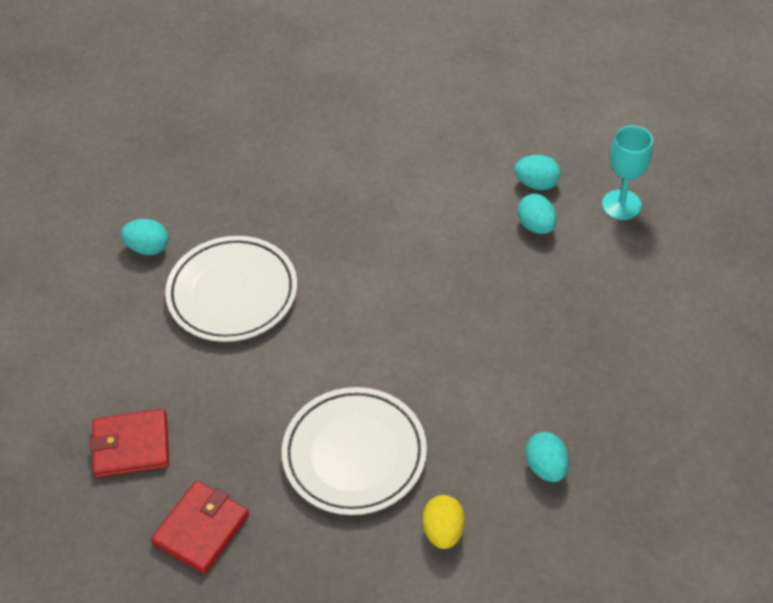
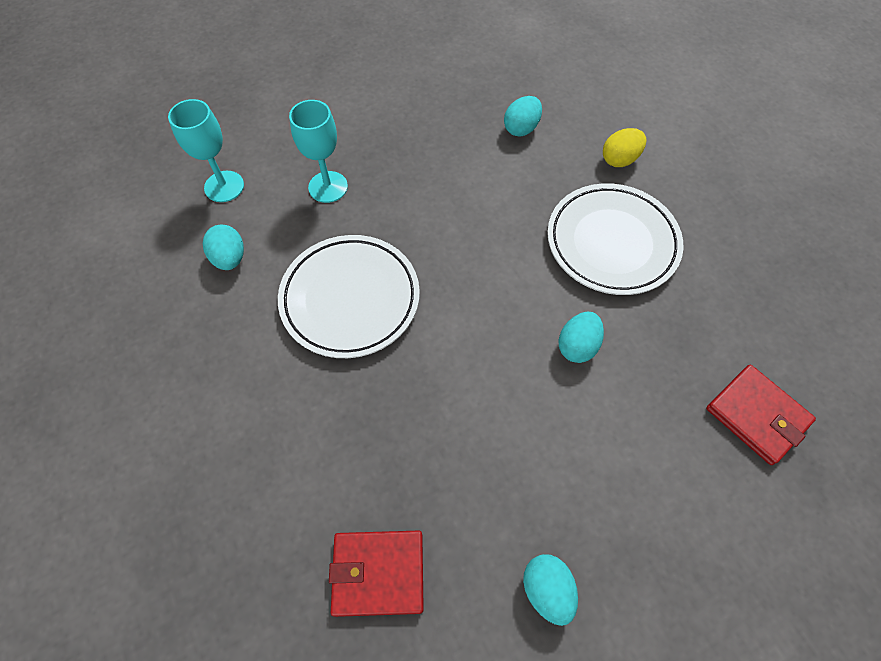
camera: 125 degrees left, 10 degrees up
(201, 529) = (764, 306): red wallet -> red wallet (378, 573)
(232, 293) = (537, 446): white plate -> white plate (350, 299)
(536, 226) = (285, 235): turquoise egg -> turquoise egg (577, 346)
(572, 274) = (328, 187): none -> turquoise goblet

